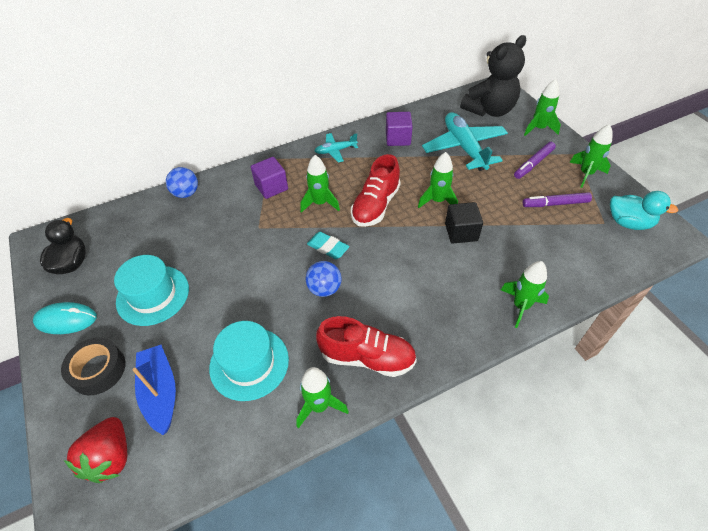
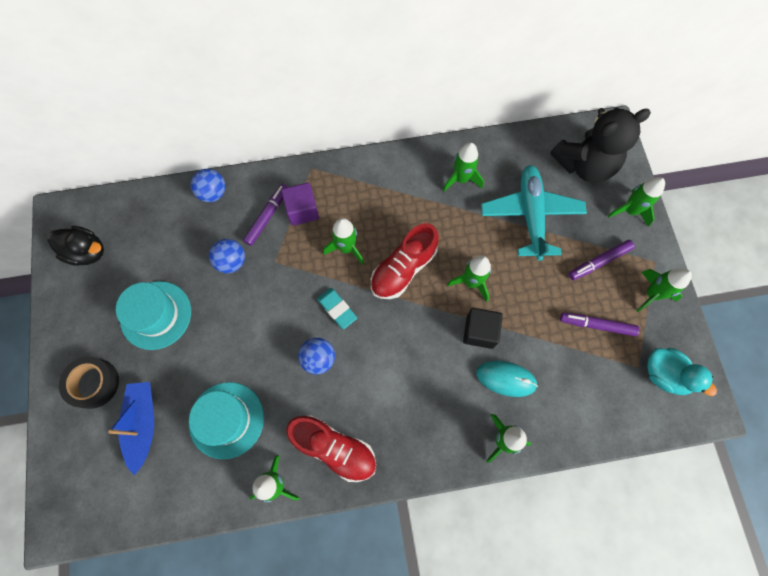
camera: 15 degrees right, 20 degrees up
(66, 320) = (73, 319): turquoise mouse -> turquoise mouse (506, 379)
(72, 263) = (87, 252): black duck -> black duck turned 90 degrees clockwise
(111, 457) = (91, 474): red strawberry -> none
(217, 237) = (231, 262): none -> blue ball
(241, 198) = (267, 216): none -> purple marker
(335, 151) = (386, 177): turquoise plane -> none
(398, 138) = (461, 179): purple cube -> green rocket

